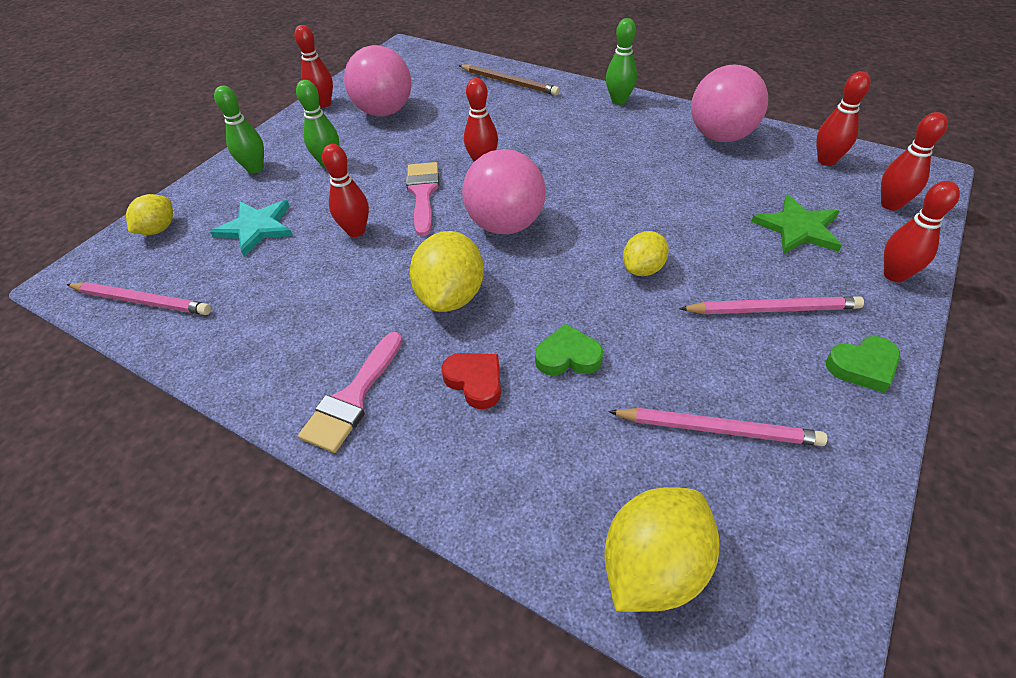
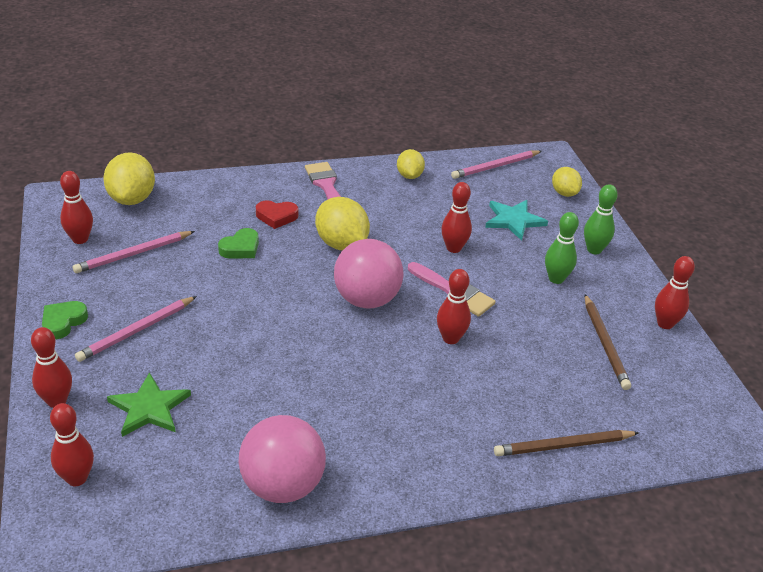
camera: 130 degrees right, 10 degrees down
(384, 112) = (605, 344): pink ball -> brown pencil
(619, 100) = (428, 483): green bowling pin -> none
(643, 269) = (242, 316): yellow lemon -> yellow lemon (409, 176)
(826, 161) = (158, 508): red bowling pin -> red bowling pin (80, 239)

